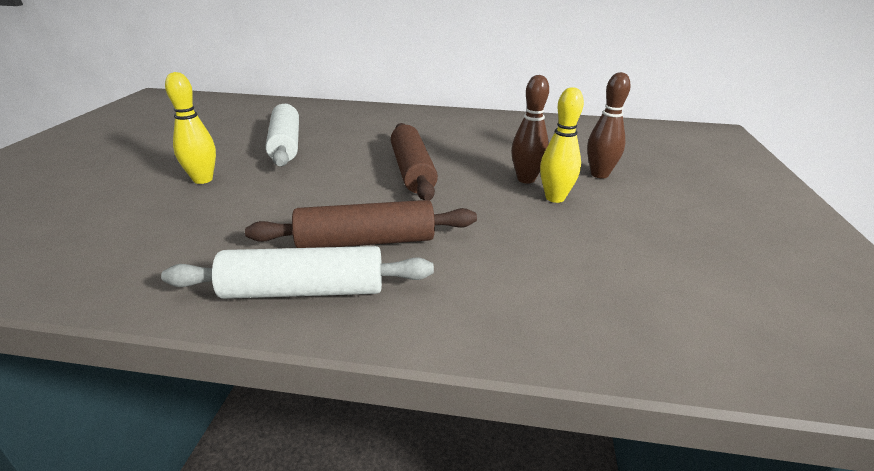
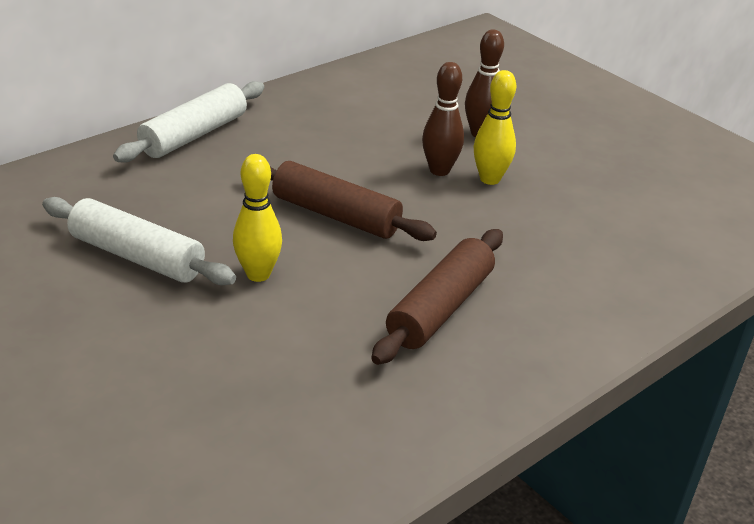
camera: 50 degrees left, 5 degrees up
(203, 179) = (156, 352): yellow bowling pin -> yellow bowling pin (258, 274)
(304, 291) = (481, 374): white rolling pin -> white rolling pin (194, 135)

